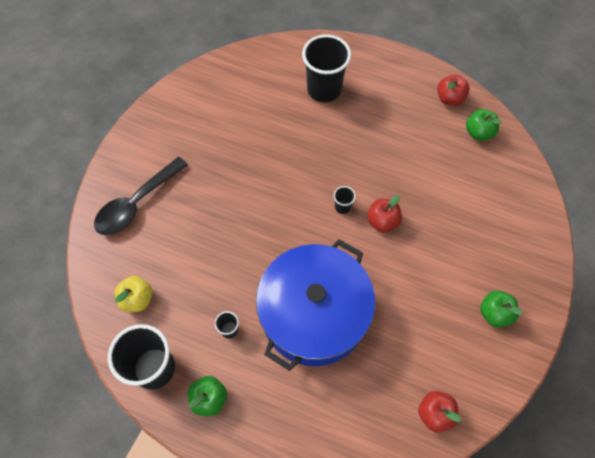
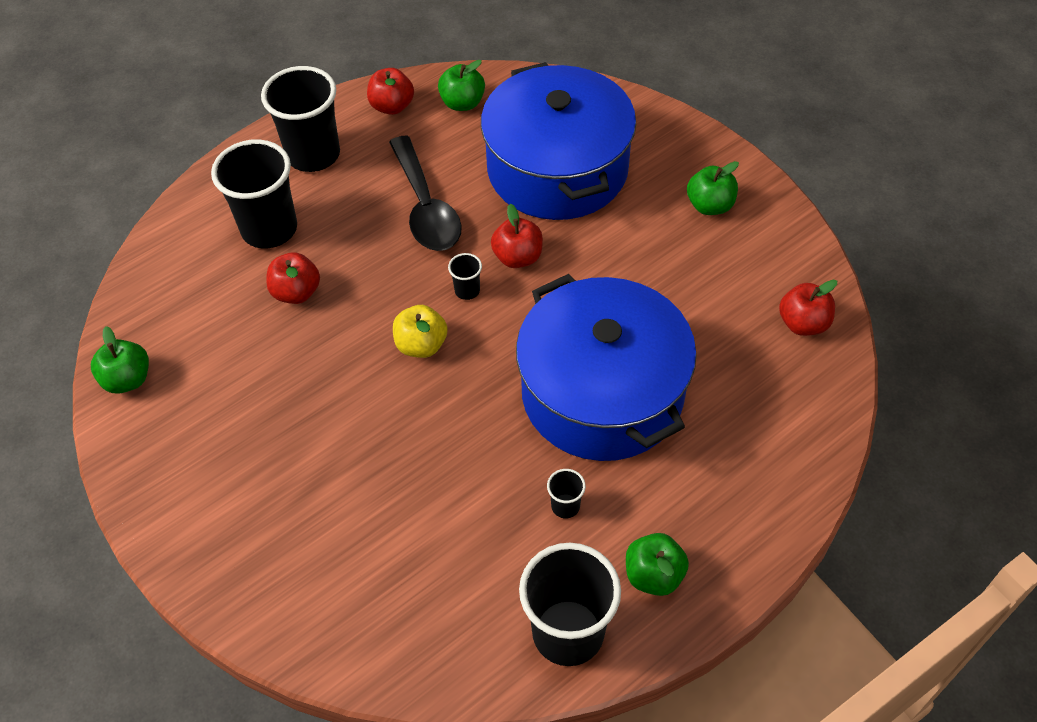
camera: 60 degrees left, 10 degrees down
(136, 203) = (277, 551): black spoon -> black spoon (426, 207)
(137, 299) = (442, 614): yellow apple -> yellow apple (421, 345)
(197, 84) = (127, 379): none -> green apple
(291, 125) = (296, 292): none -> red apple
(387, 80) = (313, 155): none -> black cup
(463, 210) = (557, 169): none -> blue pot

